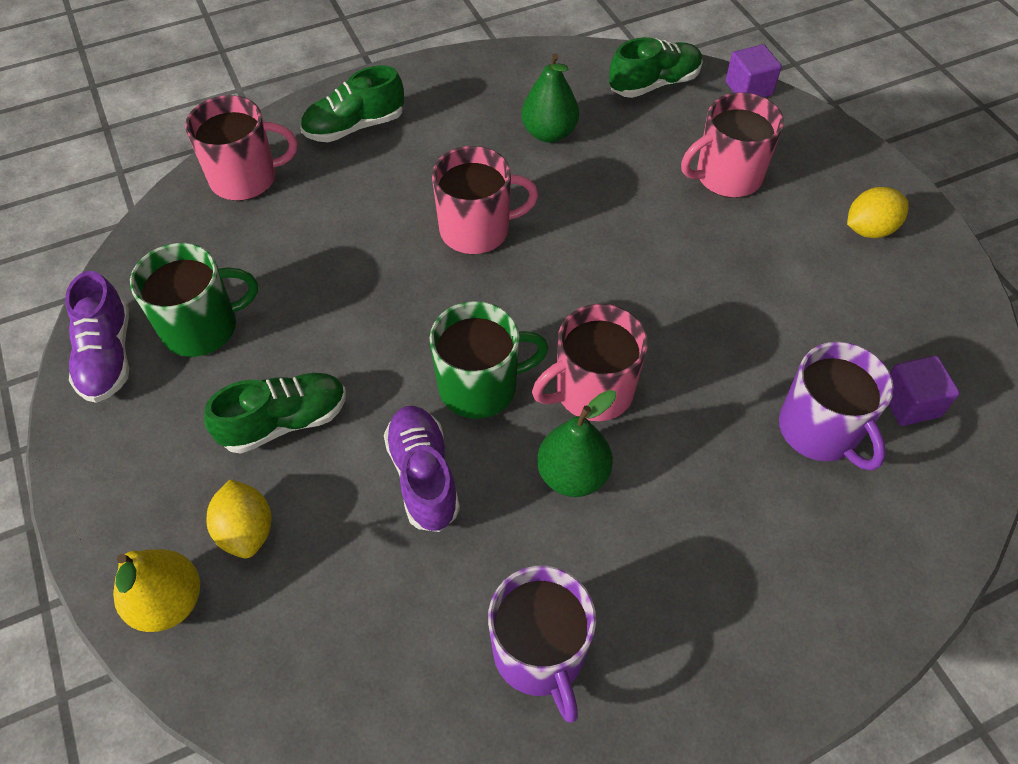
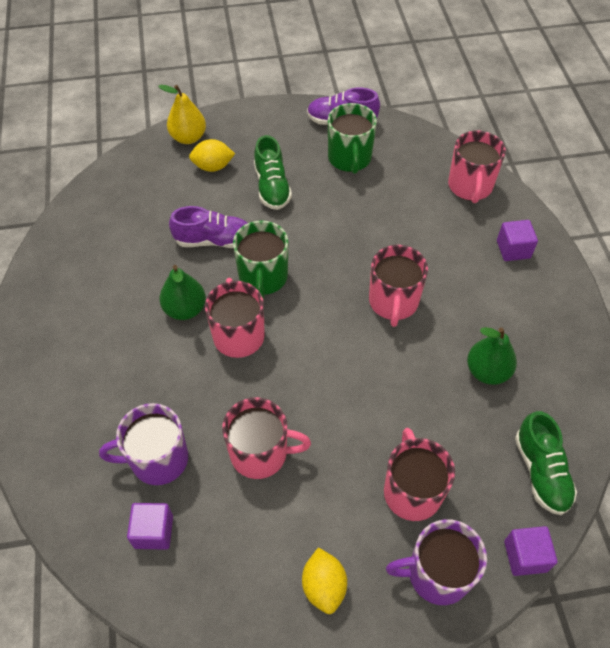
camera: 105 degrees right, 0 degrees up
(354, 127) = (513, 249): green shoe -> purple cube
(540, 653) = (93, 270): purple mug -> purple mug (437, 574)
(753, 320) = (260, 453): none -> pink mug

